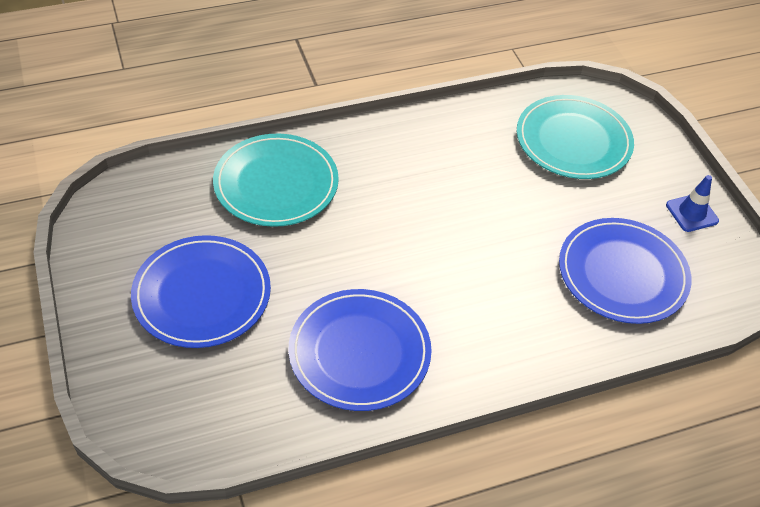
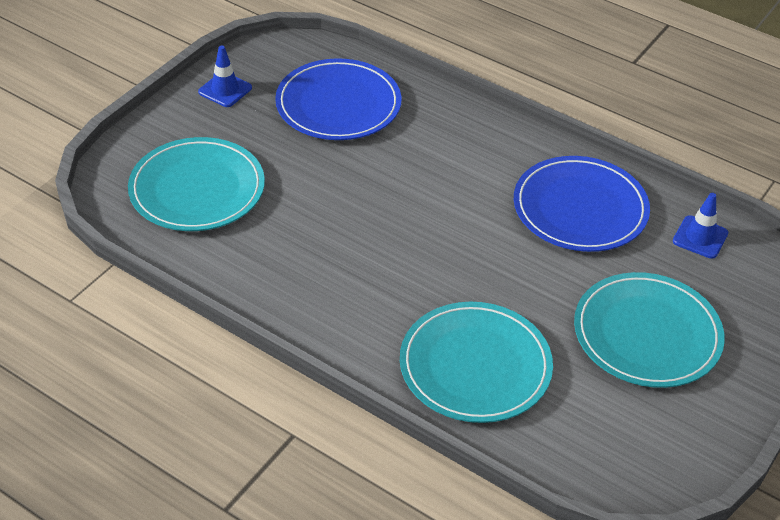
camera: 125 degrees left, 5 degrees down
(202, 294) = (647, 334): blue plate -> turquoise plate
(250, 414) = (700, 237): none -> blue traffic cone

